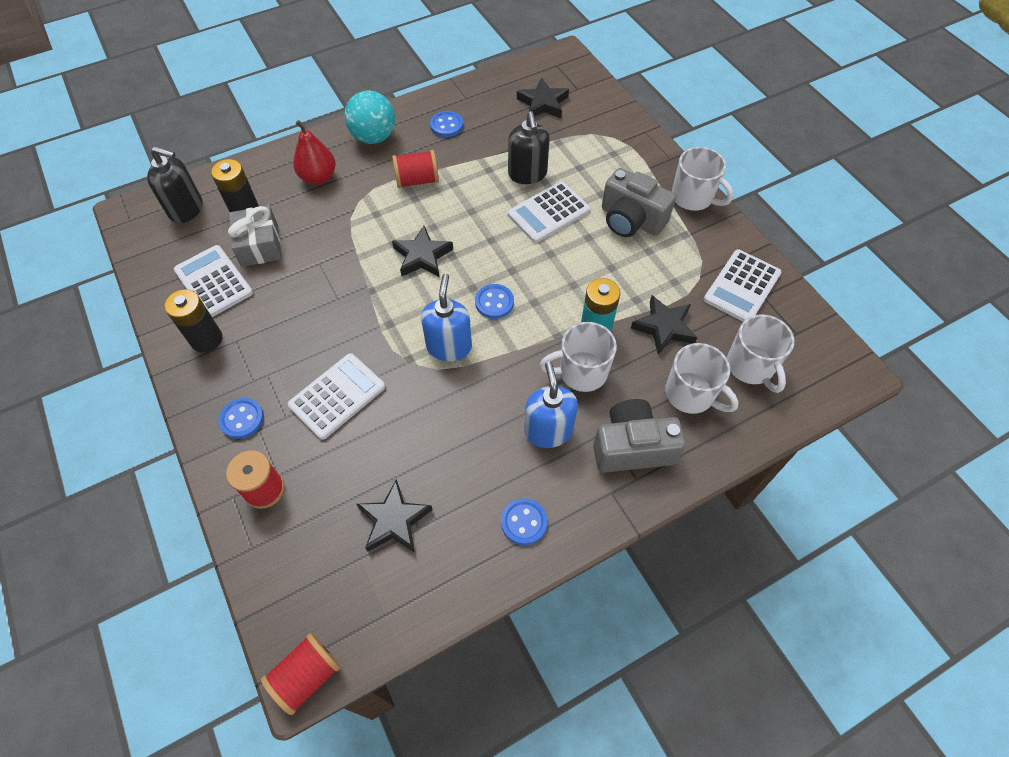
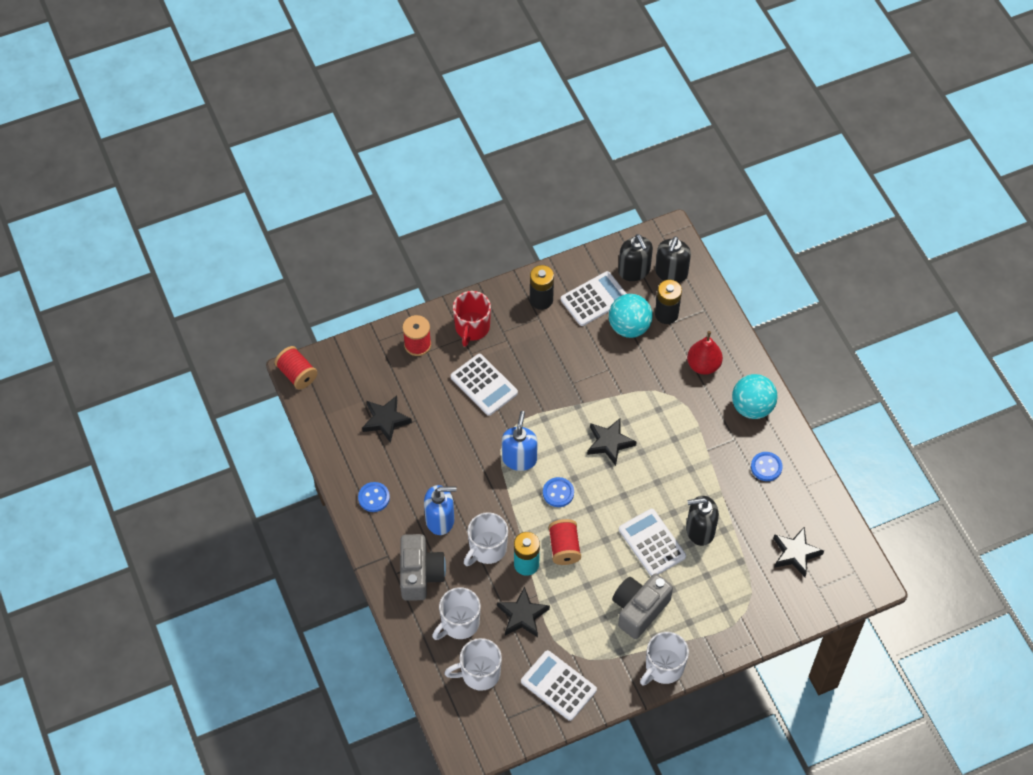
camera: 95 degrees right, 0 degrees up
(177, 244) = (634, 271): none -> black soap dispenser
(242, 419) = (472, 327): blue button -> red mug
(259, 245) = (629, 327): grey gift -> turquoise ball
(417, 180) = (696, 441): red spool -> red spool (564, 548)
(449, 346) = (519, 458): blue soap dispenser -> blue soap dispenser turned 90 degrees counterclockwise
(581, 372) = (487, 548): white mug -> white mug turned 135 degrees counterclockwise

